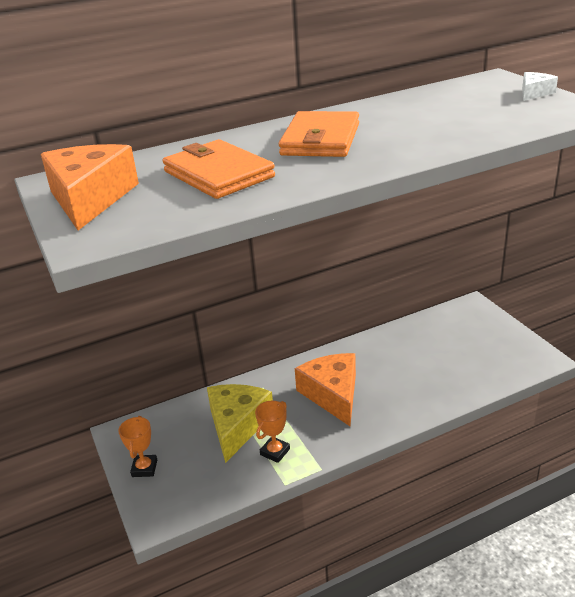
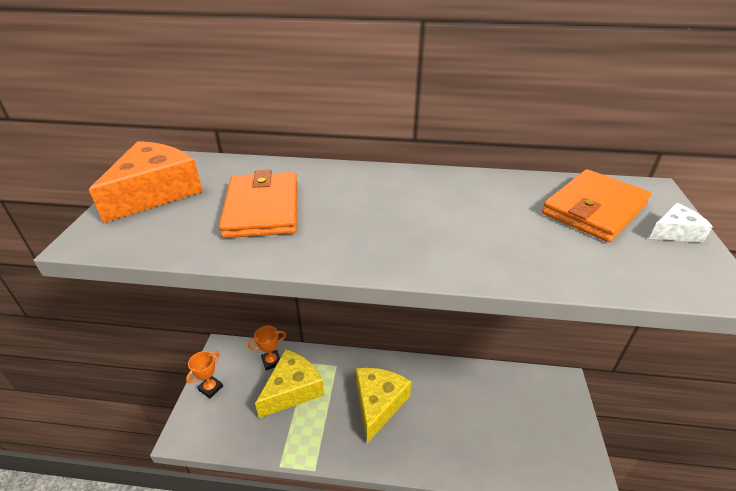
camera: 30 degrees right, 5 degrees up
(275, 452) = (297, 431): orange trophy -> orange trophy (271, 361)
(320, 140) = (387, 204): orange wallet -> orange wallet (594, 209)
(332, 394) = (378, 404): orange cheese -> yellow cheese

